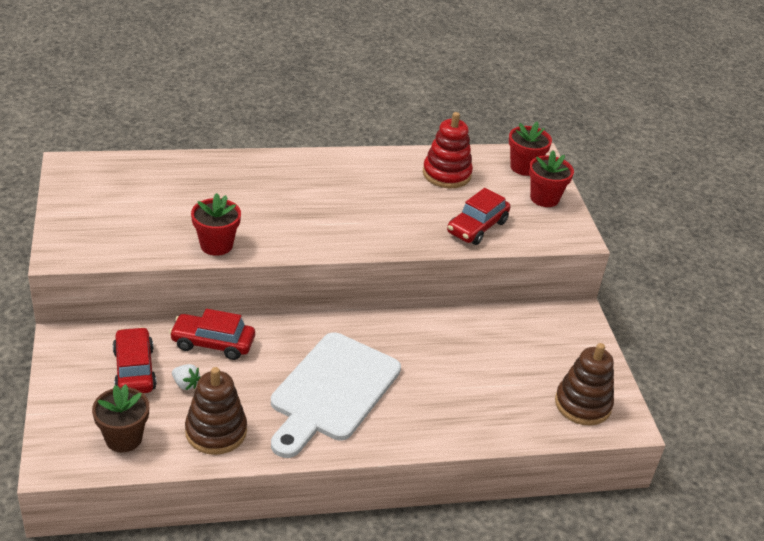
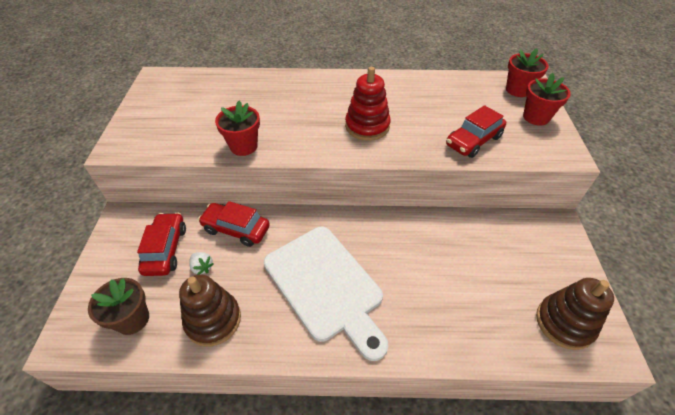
camera: 15 degrees right, 10 degrees up
(332, 391) = (325, 285): white cutting board -> white cutting board turned 75 degrees counterclockwise
(446, 174) = (450, 93): red stacking toy -> red stacking toy (367, 126)

